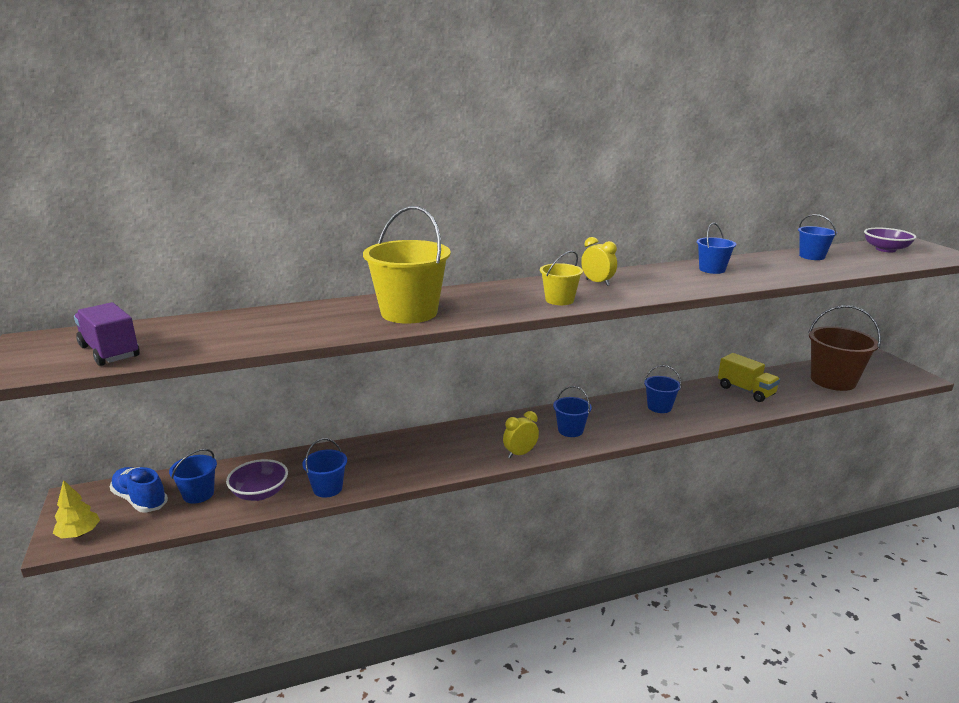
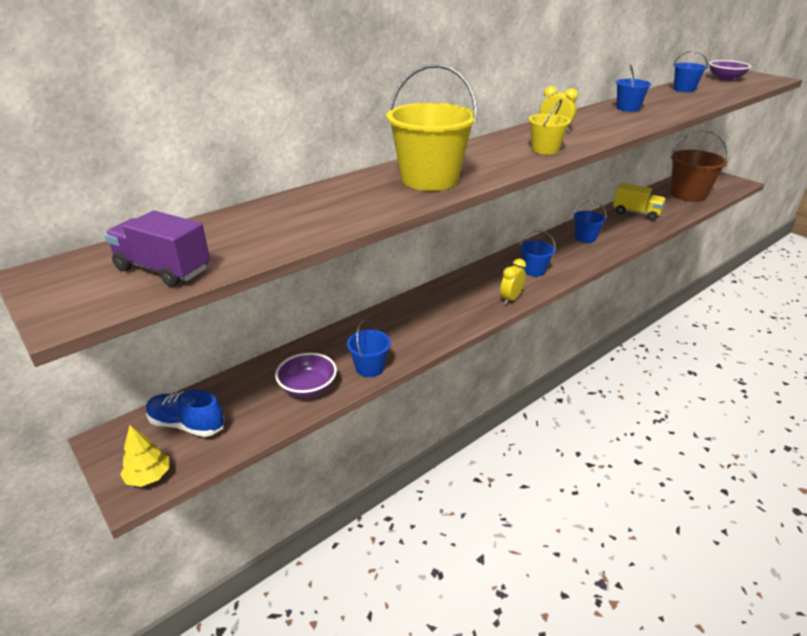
camera: 20 degrees left, 10 degrees up
(198, 494) = (245, 404): blue bucket -> none

